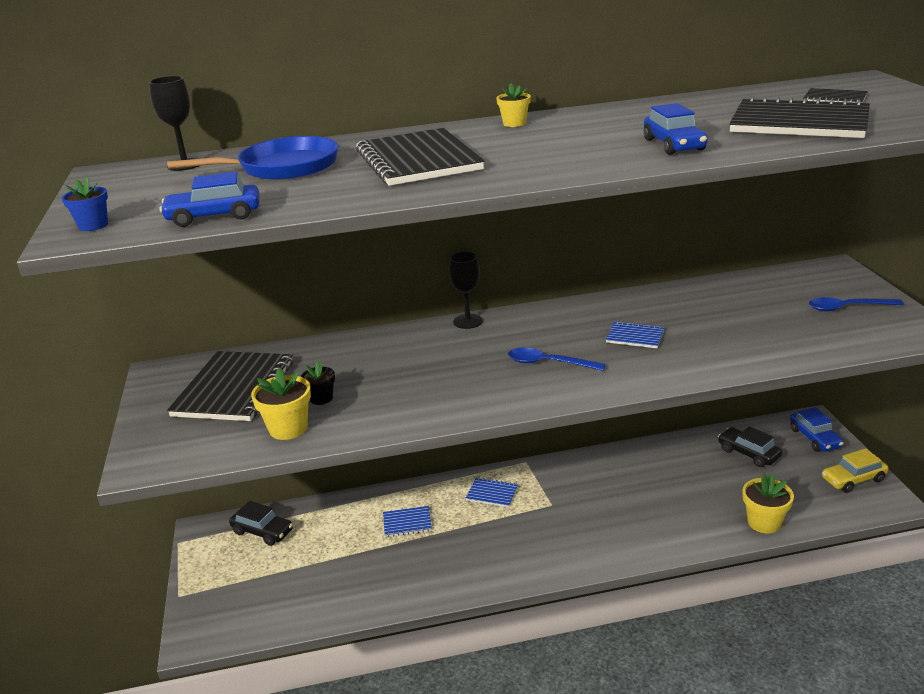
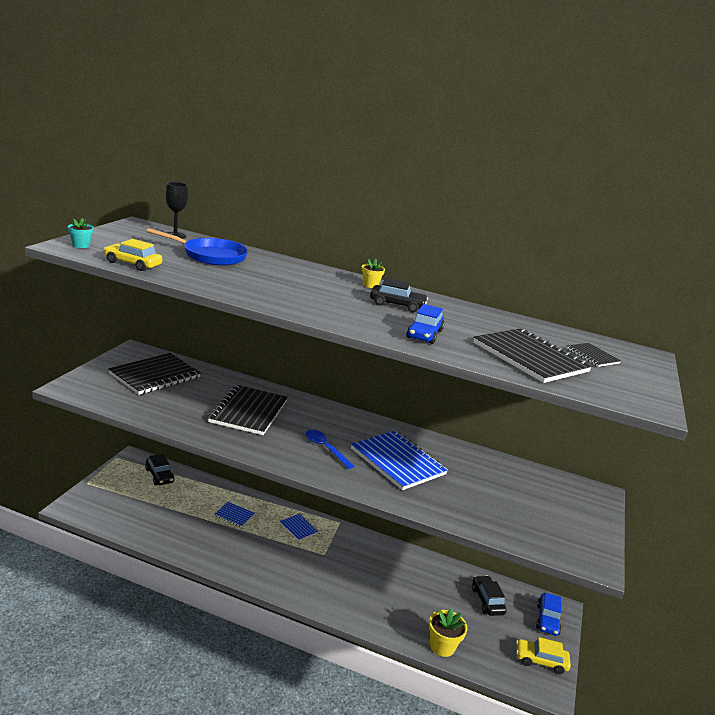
camera: 25 degrees right, 5 degrees down
(93, 225) = (81, 245): blue flower pot -> turquoise flower pot
(214, 216) = (133, 264): blue car -> yellow car
(288, 428) = (150, 408): yellow flower pot -> none
(321, 398) = (186, 402): black flower pot -> none
(418, 160) = (277, 281): black notebook -> black notebook (248, 411)
(468, 321) = (317, 404): black goblet -> none
(584, 130) = (397, 305): none -> black car
(635, 336) = (398, 461): blue notebook -> blue notebook, size x2.11
(847, 308) = (565, 520): blue spoon -> none

